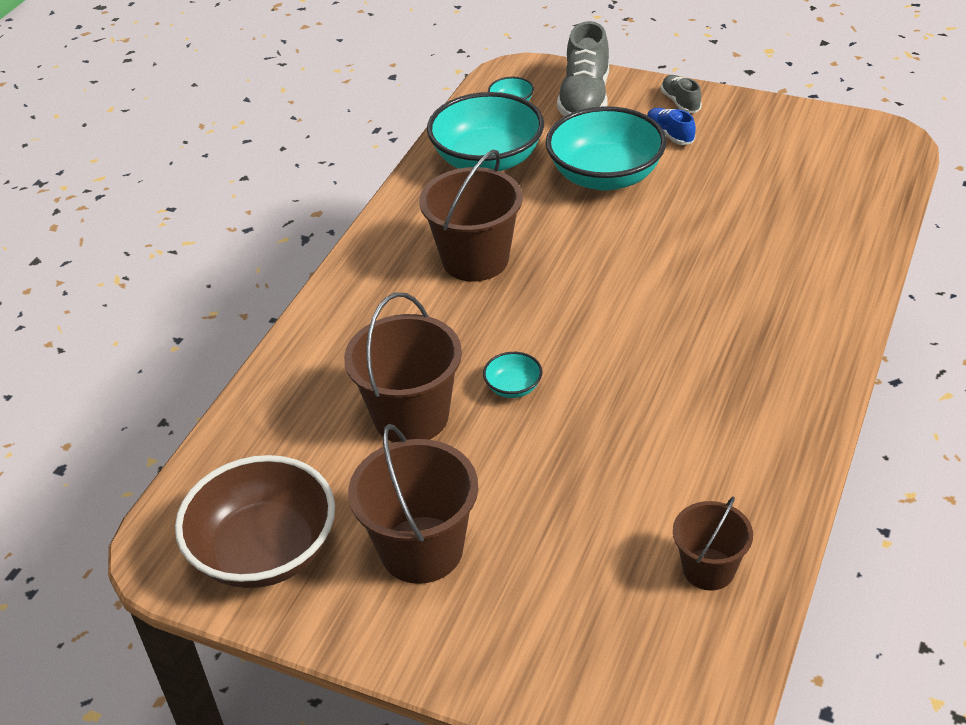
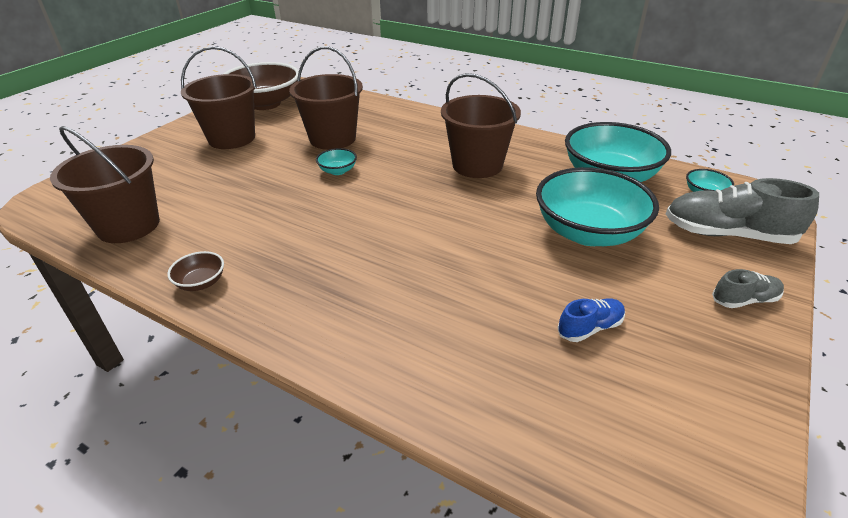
camera: 95 degrees right, 5 degrees down
(669, 135) = (670, 282): blue shoe -> blue shoe (590, 328)
(708, 569) = (128, 225): brown bucket -> brown bucket, size x1.65
(790, 443) = (201, 283): none -> brown bowl

